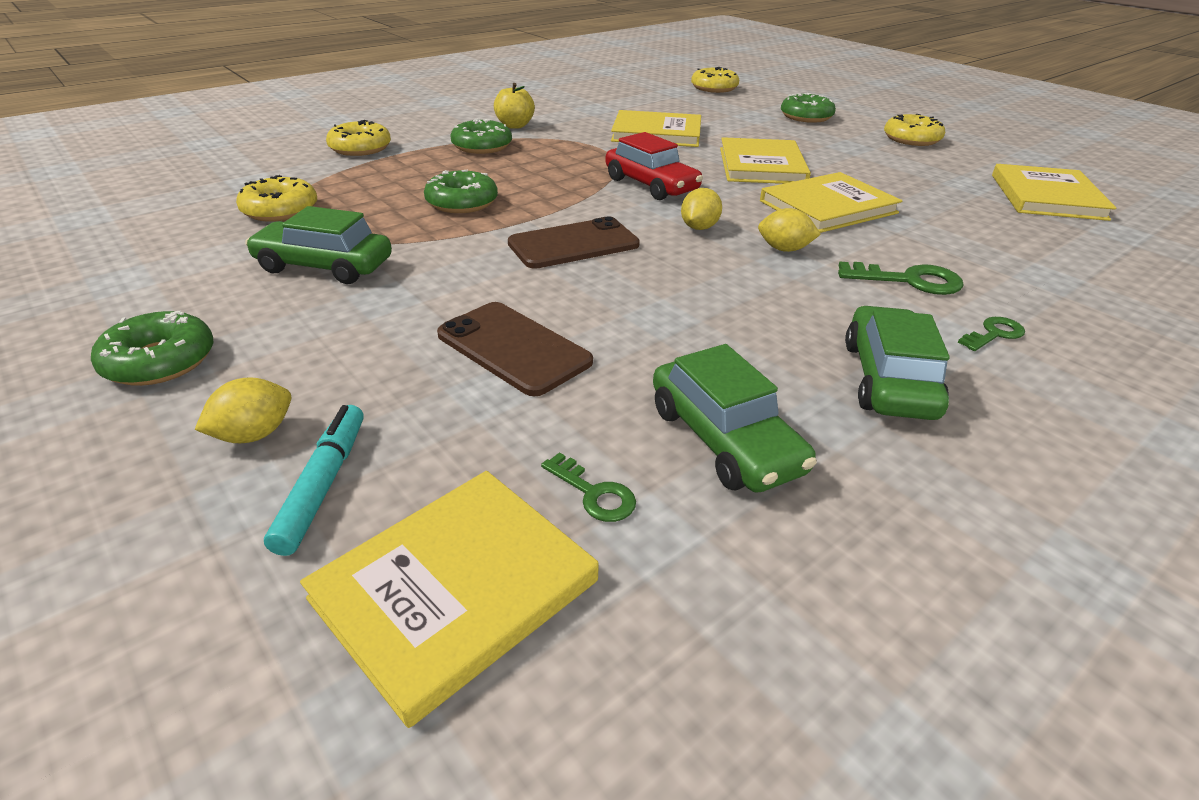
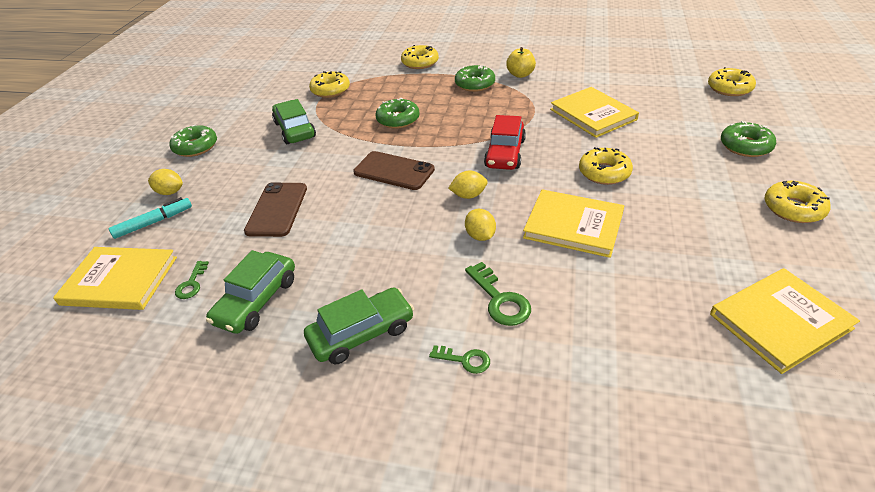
camera: 55 degrees right, 5 degrees up
(761, 166) = (604, 172): yellow book -> yellow donut

